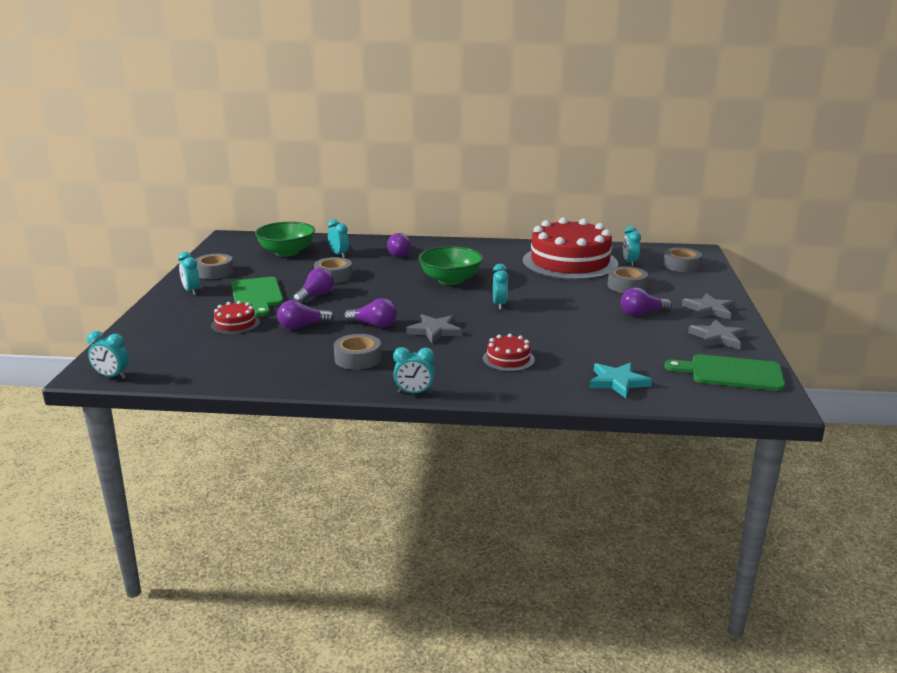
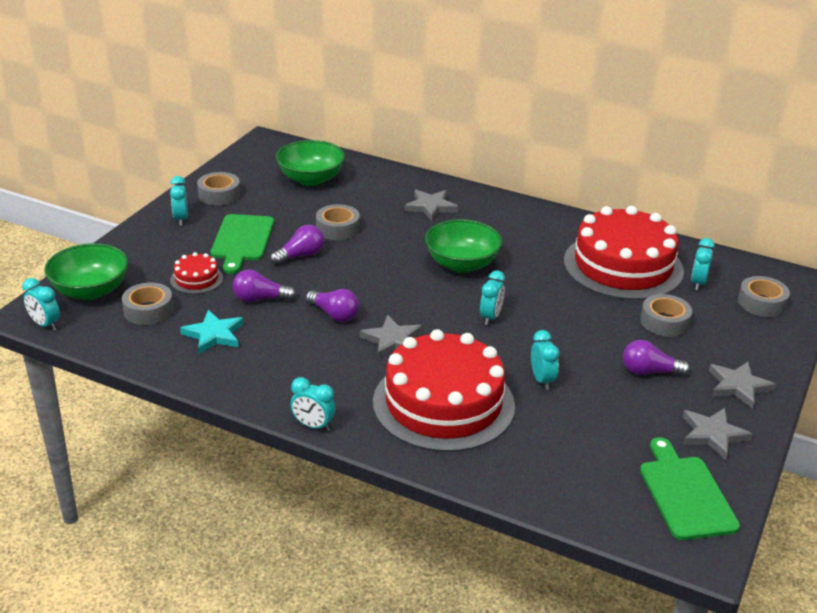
camera: 20 degrees right, 10 degrees up
(140, 347) = (90, 291): none -> green bowl
(339, 255) = (364, 195): turquoise clock -> turquoise clock (542, 380)
(358, 359) = (287, 361): grey tape -> grey tape (148, 310)
(398, 253) = (430, 207): purple light bulb -> grey star
(508, 359) = (443, 403): red cake -> red cake, size x2.36
(617, 382) = (540, 471): turquoise star -> turquoise star (214, 335)
(731, 373) = (685, 494): green cutting board -> green cutting board turned 45 degrees clockwise

